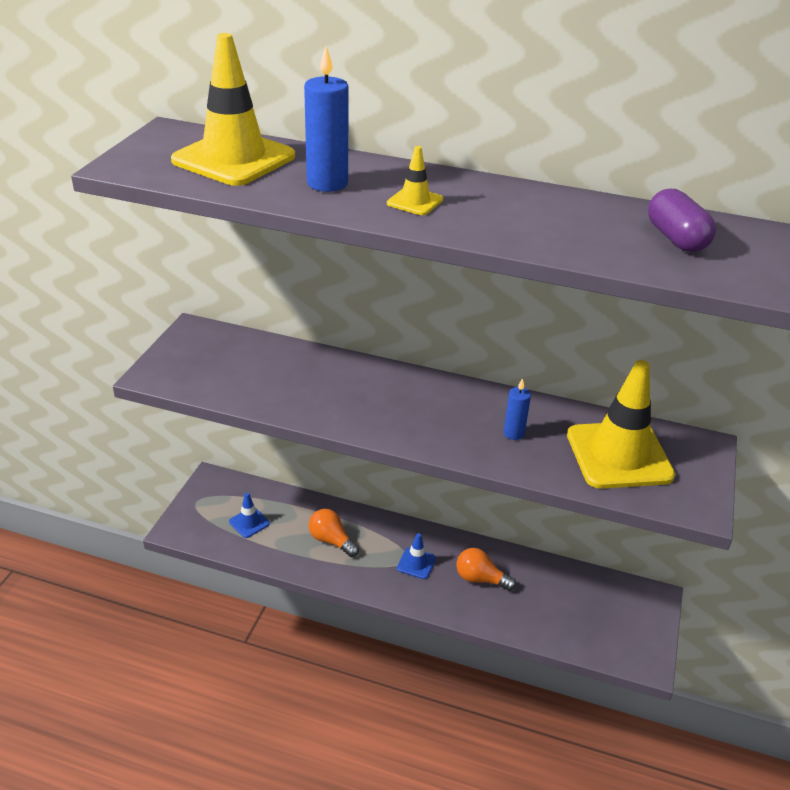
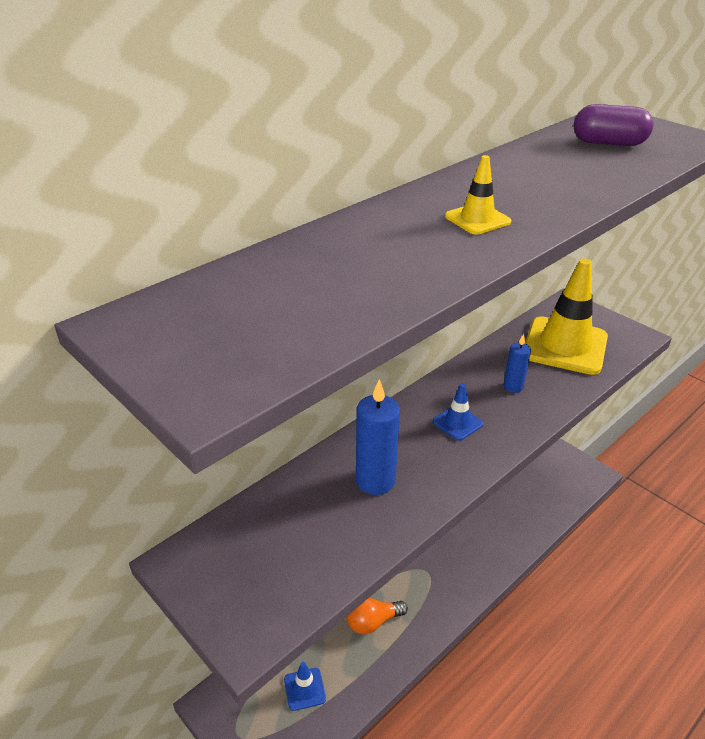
camera: 60 degrees left, 0 degrees up
(234, 159) = (274, 294): yellow traffic cone -> none
(327, 183) = (398, 253): blue candle -> blue candle (375, 480)
(416, 563) = (435, 567): blue traffic cone -> blue traffic cone (457, 423)
(480, 579) = (474, 530): orange light bulb -> none

